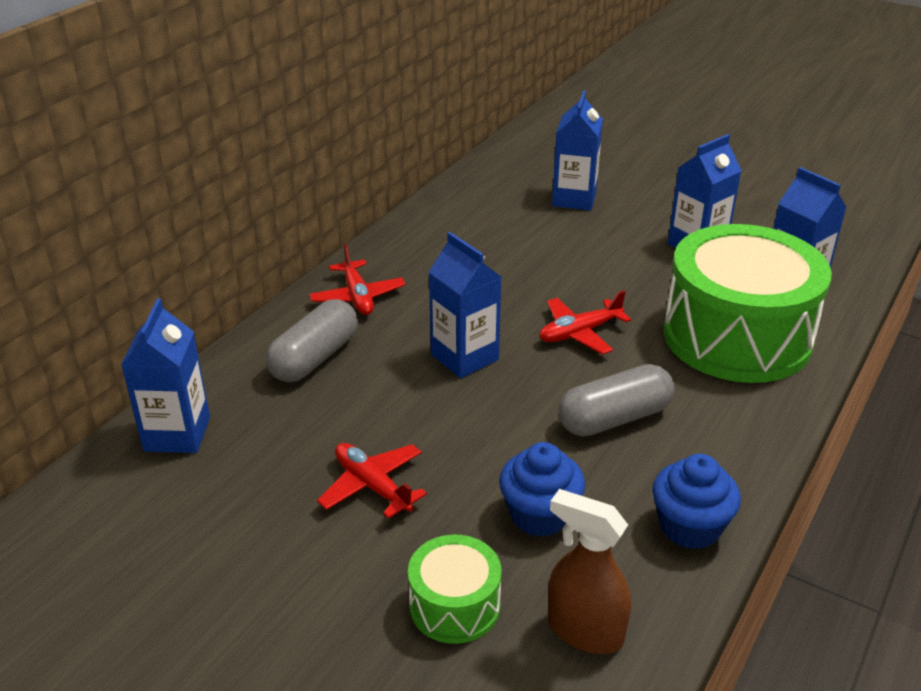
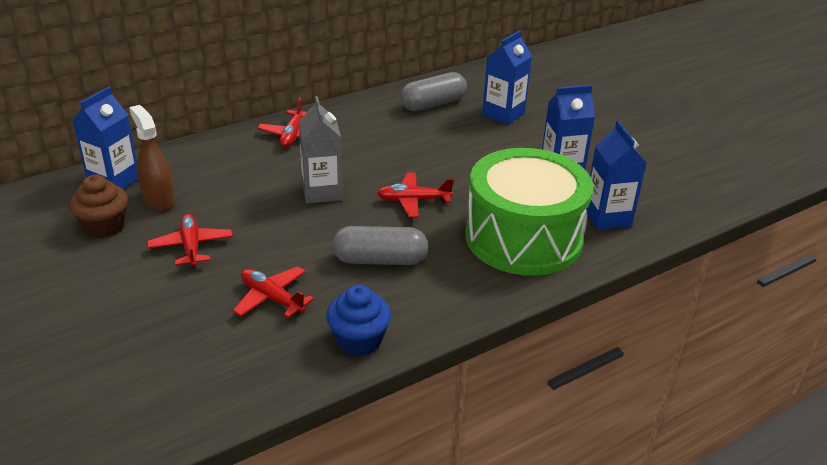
camera: 25 degrees right, 0 degrees up
(226, 502) = (104, 226): none -> brown cupcake
(315, 358) = (231, 163): grey capsule -> grey capsule (433, 104)
(454, 605) = (171, 328): green drum -> none
(464, 357) = (322, 192): blue carton -> grey carton
(540, 515) = (272, 298): blue cupcake -> red plane
(584, 631) = (230, 371): brown spray bottle -> brown spray bottle (158, 200)

